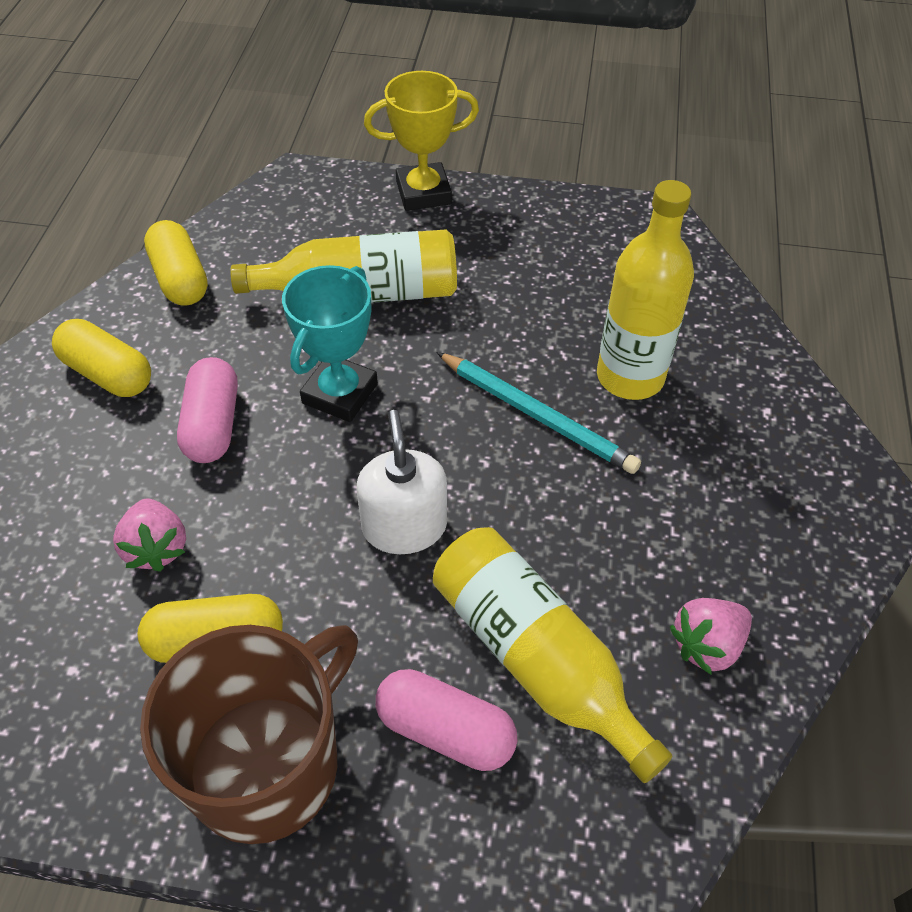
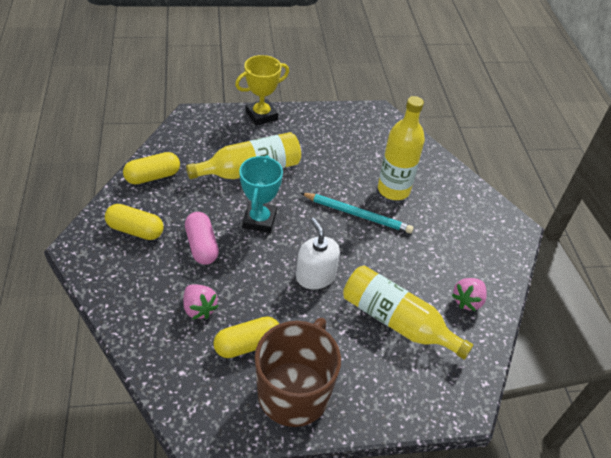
camera: 20 degrees left, 5 degrees down
(180, 279) = (153, 176): yellow capsule -> yellow capsule turned 75 degrees counterclockwise
(445, 730) = (369, 360): pink capsule -> none

